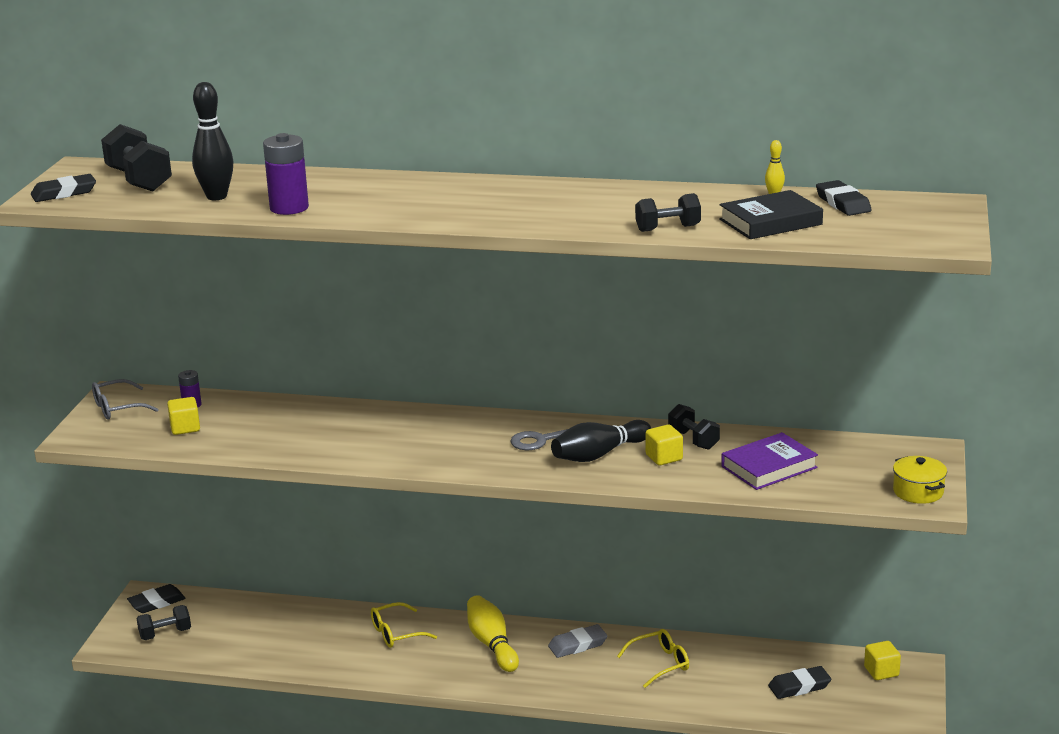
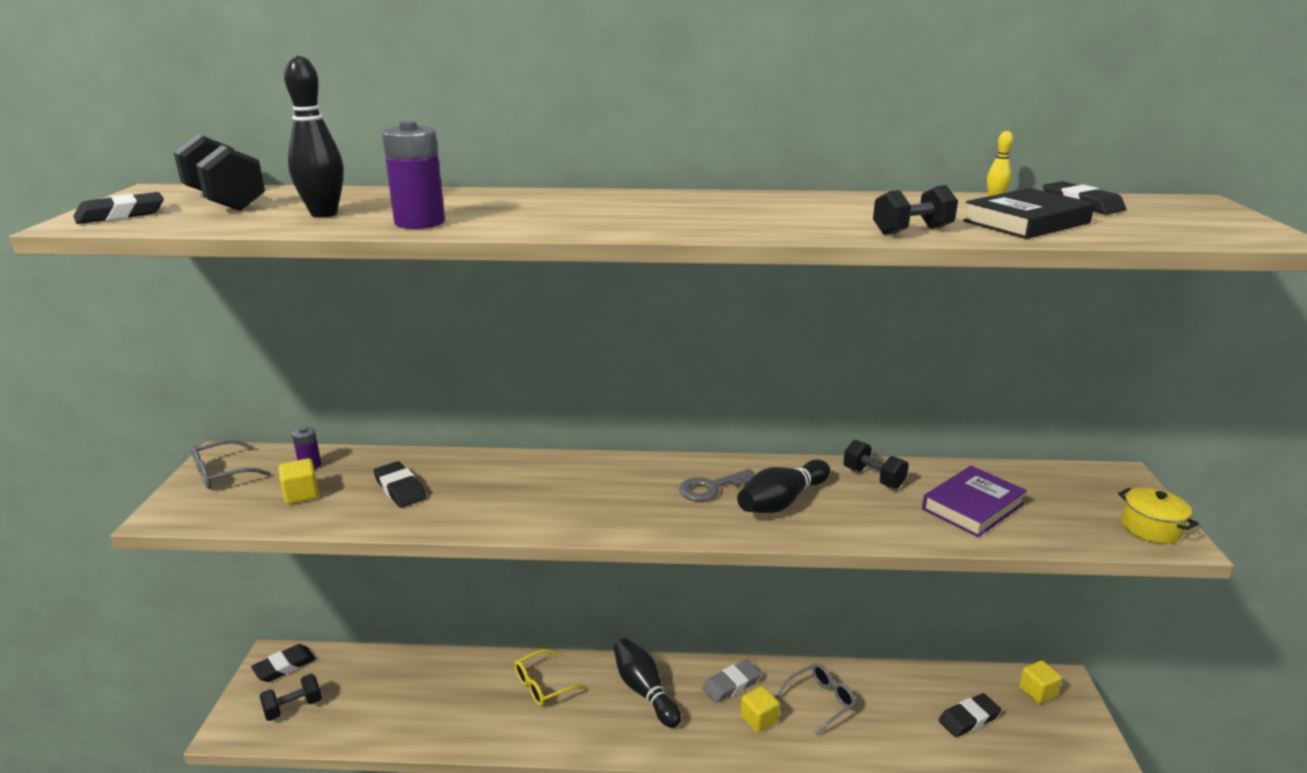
camera: 10 degrees left, 0 degrees up
(268, 427) = (400, 489): none -> black eraser
(492, 644) = (644, 691): yellow bowling pin -> black bowling pin
(659, 664) = (820, 701): yellow glasses -> grey glasses
(664, 457) = (854, 501): yellow cube -> yellow cube (759, 719)

